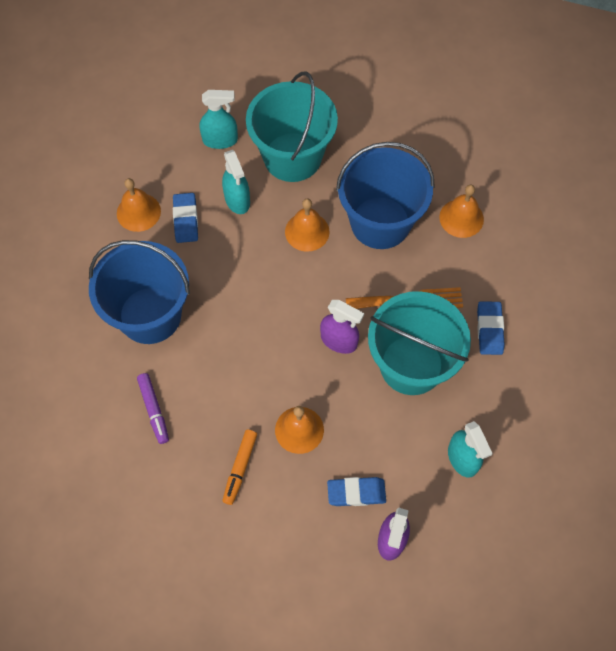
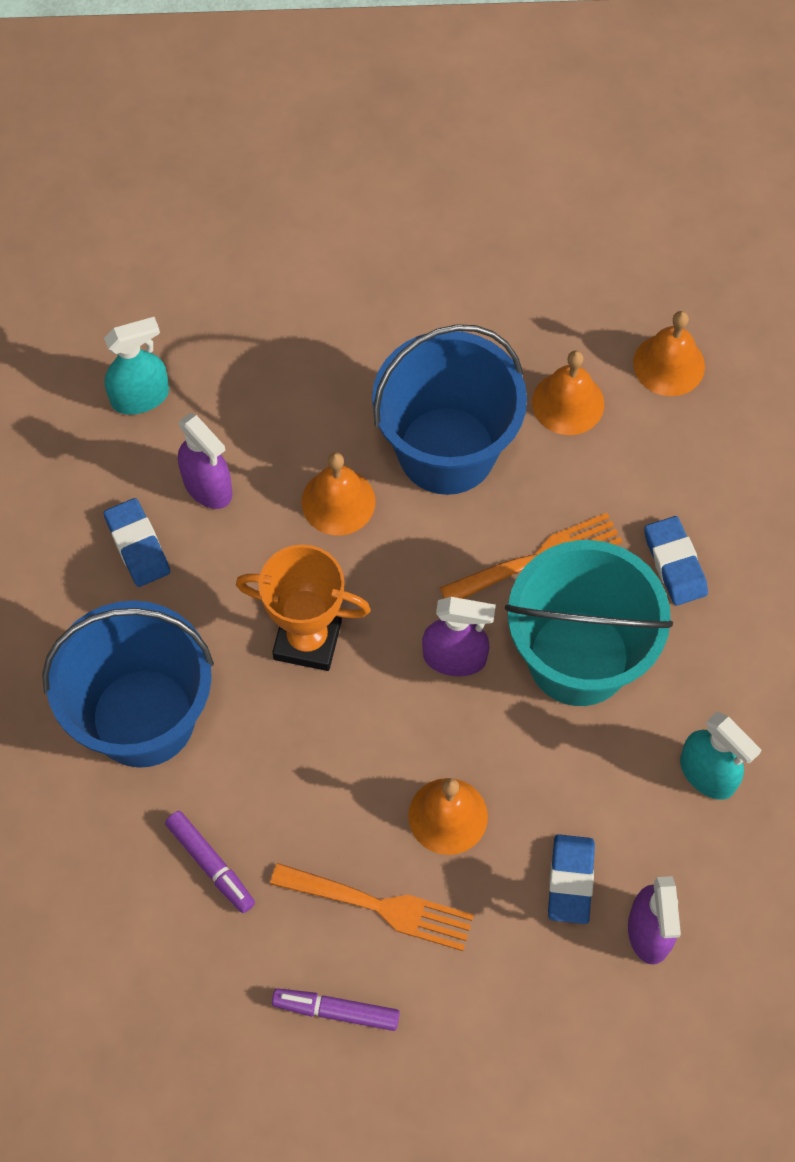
camera: 20 degrees left, 0 degrees up
(138, 212) = (55, 557): orange bell -> orange bell (669, 364)
(190, 519) = (336, 1011): none -> purple marker
(237, 200) = (208, 487): turquoise spray bottle -> purple spray bottle
(240, 468) = (381, 906): orange marker -> orange fork
(259, 302) = (307, 640): none -> orange trophy
(292, 157) = (268, 388): turquoise bucket -> none
(356, 493) = (570, 881): blue eraser -> blue eraser turned 60 degrees counterclockwise

